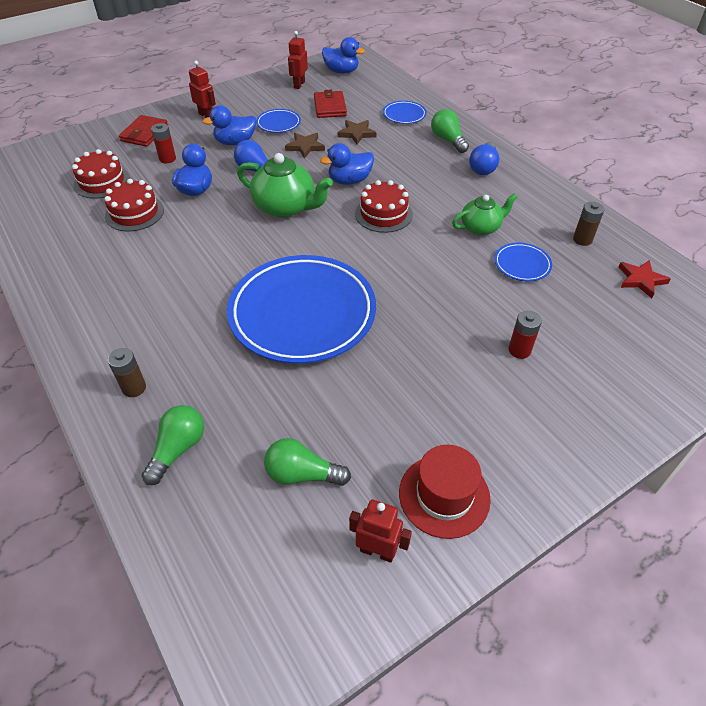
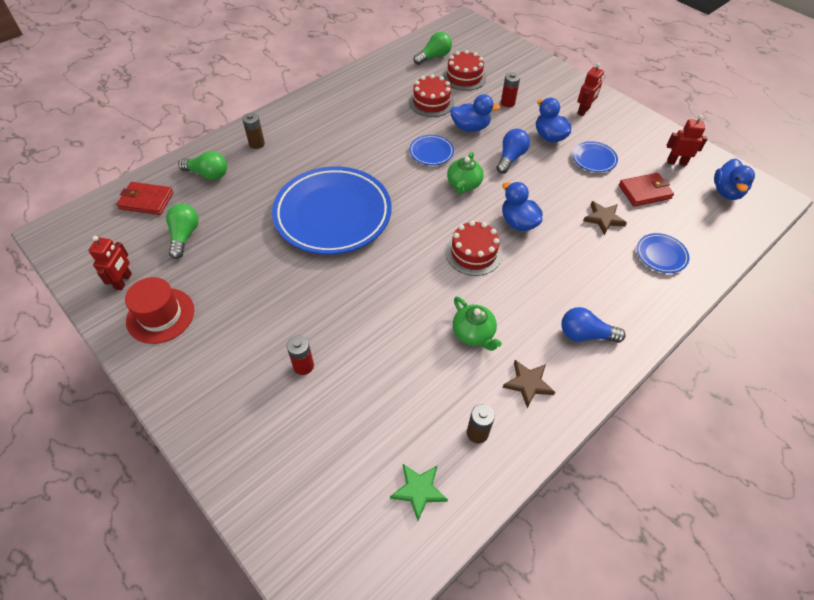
camera: 80 degrees right, 5 degrees up
(144, 133) = (538, 82): red wallet -> red wallet (146, 200)
(285, 207) = (463, 184): green teapot -> green teapot, size x0.63
(305, 147) = (562, 183): brown star -> brown star (528, 384)
(448, 140) = (627, 298): green light bulb -> green light bulb (434, 57)
(522, 265) = (422, 370): blue plate -> blue plate (431, 152)
(640, 280) = (419, 490): red star -> green star

